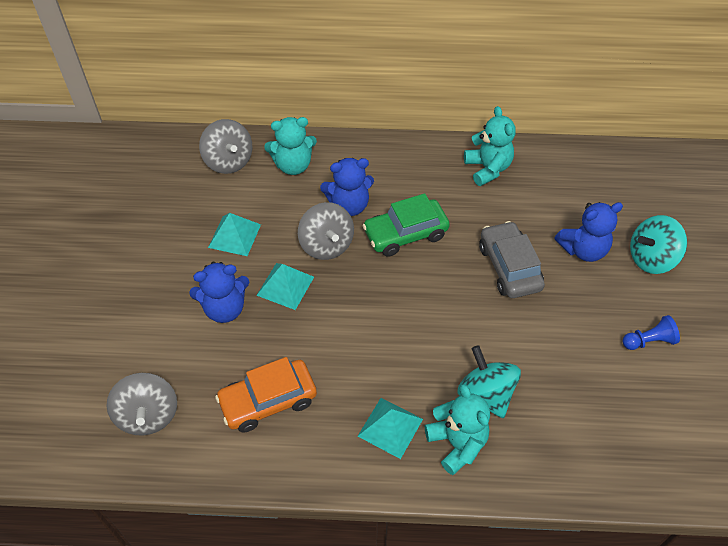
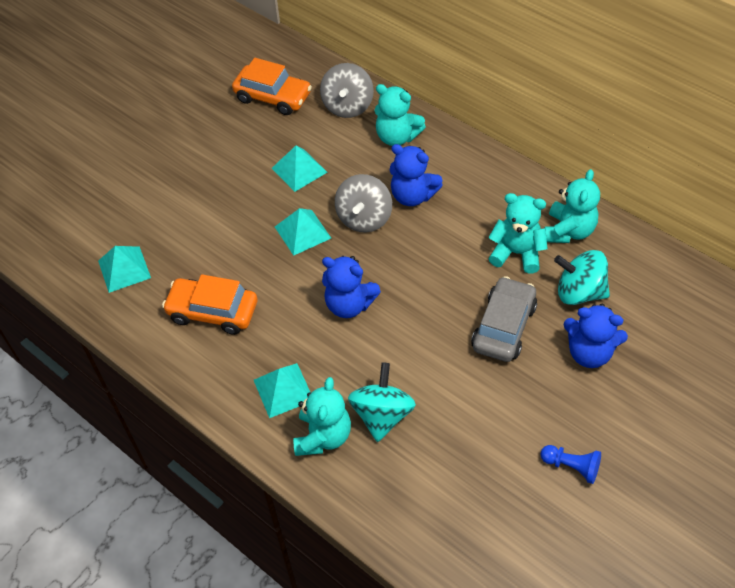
camera: 40 degrees right, 0 degrees up
(148, 415) = (124, 269): grey spinning top -> turquoise pyramid
(154, 186) = (273, 97): none -> orange car
(225, 308) = (242, 223): blue teddy bear -> blue teddy bear (349, 304)
(405, 234) = (438, 246): green car -> none
(467, 206) = (516, 253): none -> turquoise teddy bear
(651, 258) = (650, 399): turquoise spinning top -> turquoise spinning top (579, 292)

